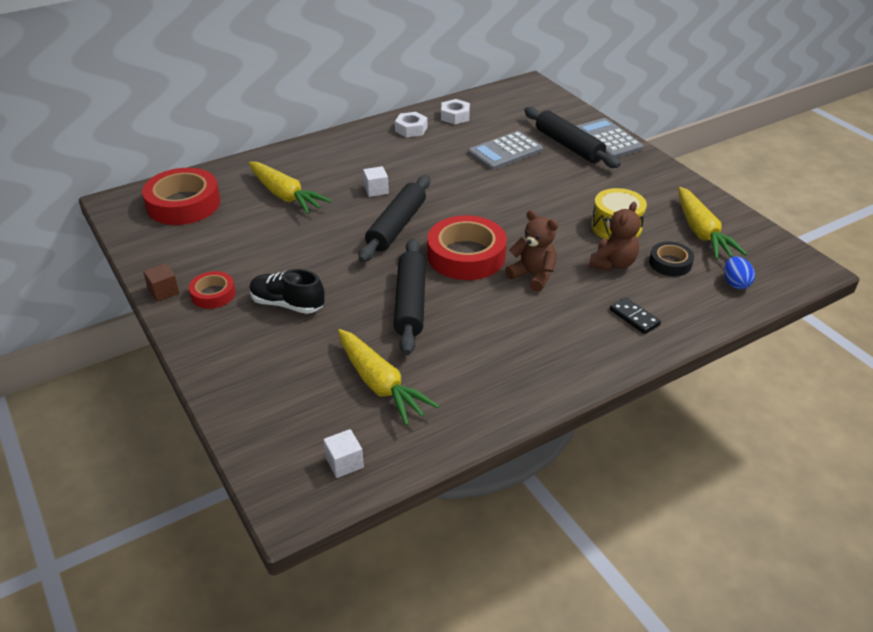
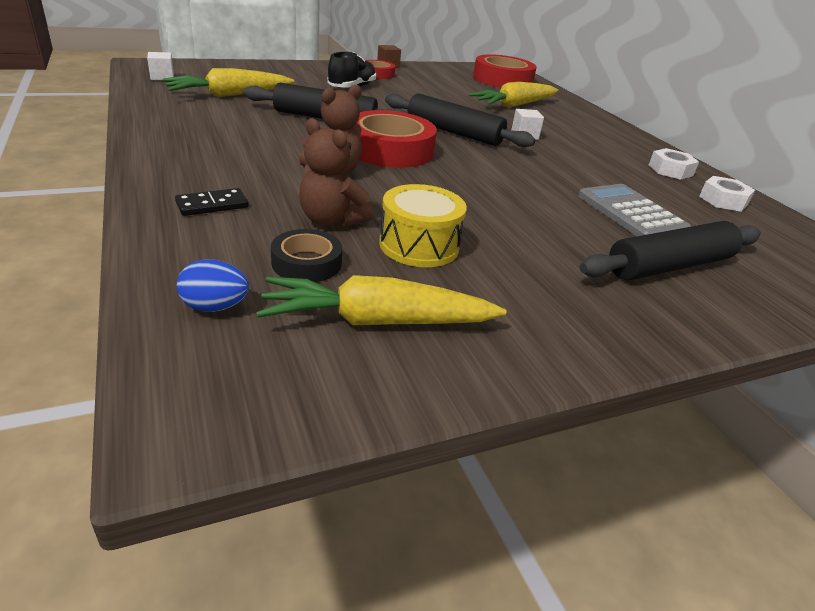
camera: 95 degrees right, 5 degrees down
(608, 139) = (712, 312): grey calculator -> none

